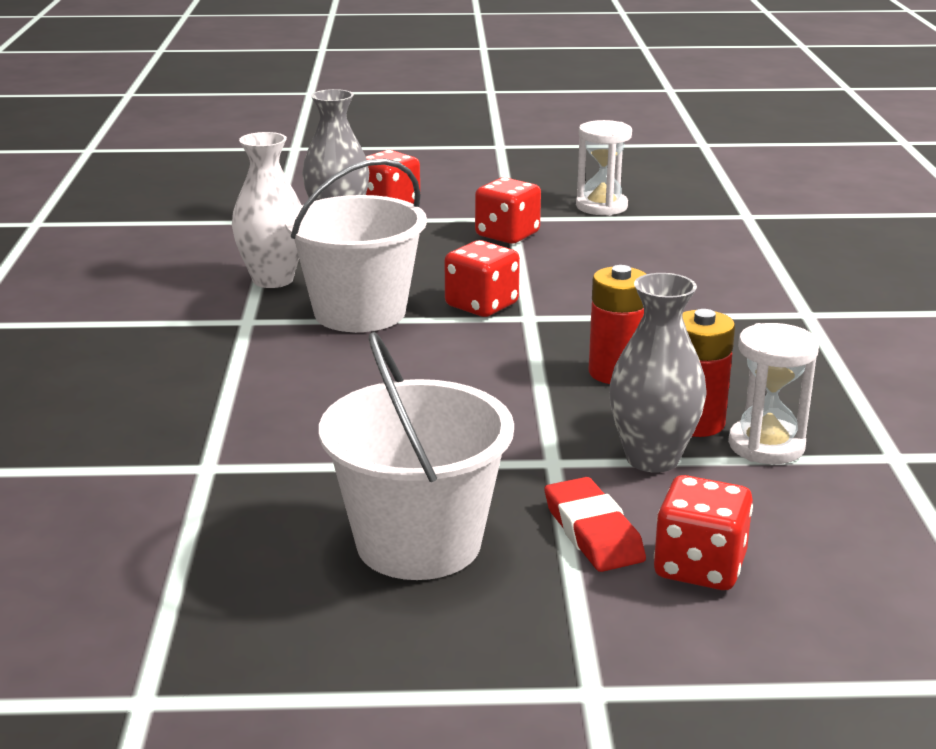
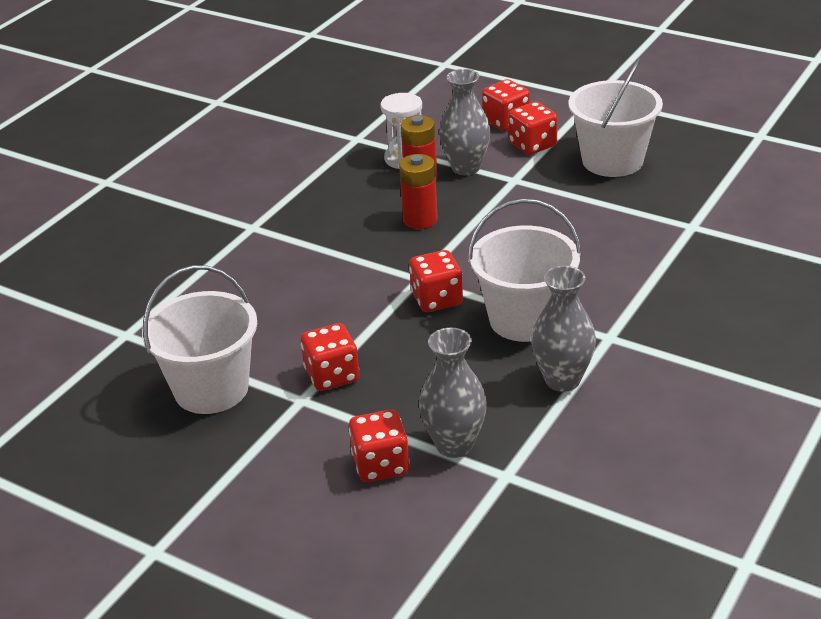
camera: 145 degrees left, 10 degrees up
(273, 280) = (562, 380): white vase -> grey vase
(593, 532) = (532, 145): red eraser -> red dice
(601, 206) = (211, 389): white hourglass -> white bucket

